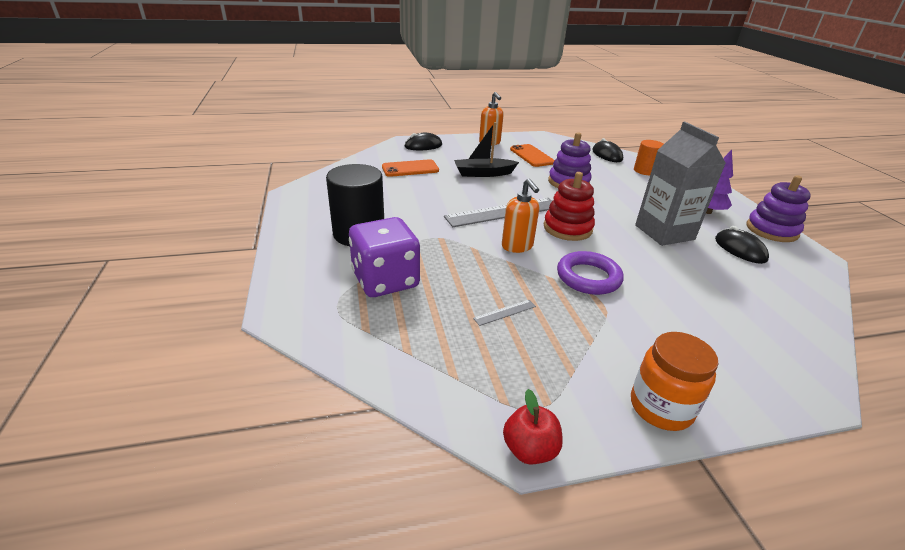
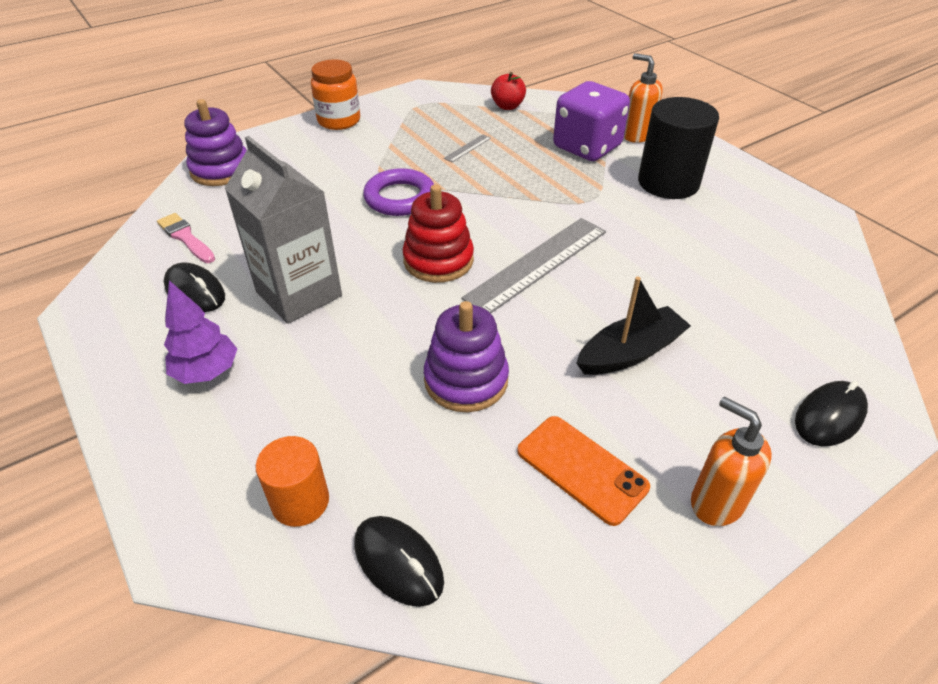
camera: 160 degrees right, 10 degrees up
(410, 169) = (756, 321): orange phone -> none
(517, 246) = (489, 214): orange soap dispenser -> orange soap dispenser (637, 135)
(529, 449) = (418, 89): red apple -> red apple (507, 106)
(771, 230) = (111, 354): purple stacking toy -> purple stacking toy (221, 170)
(776, 289) = (185, 237): none -> pink brush

